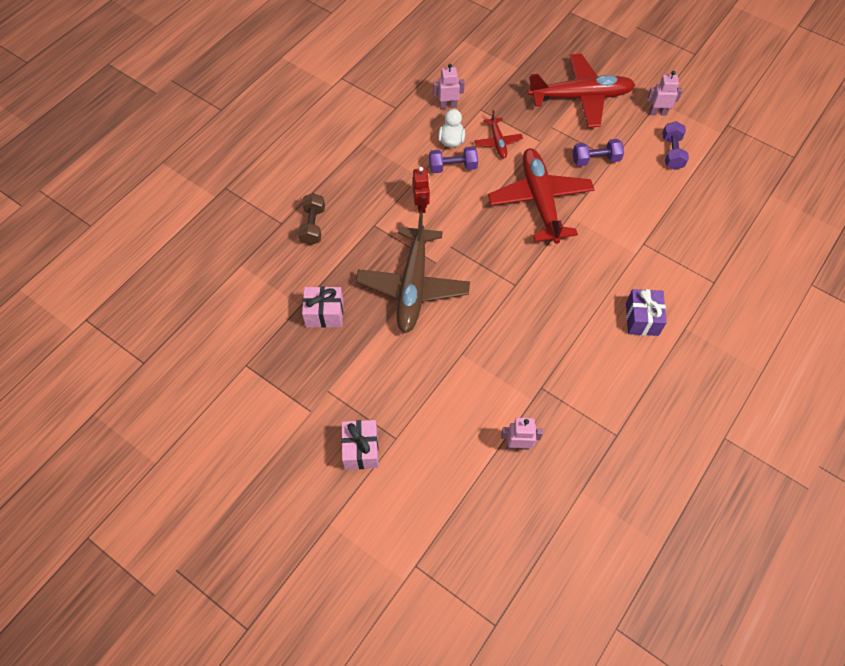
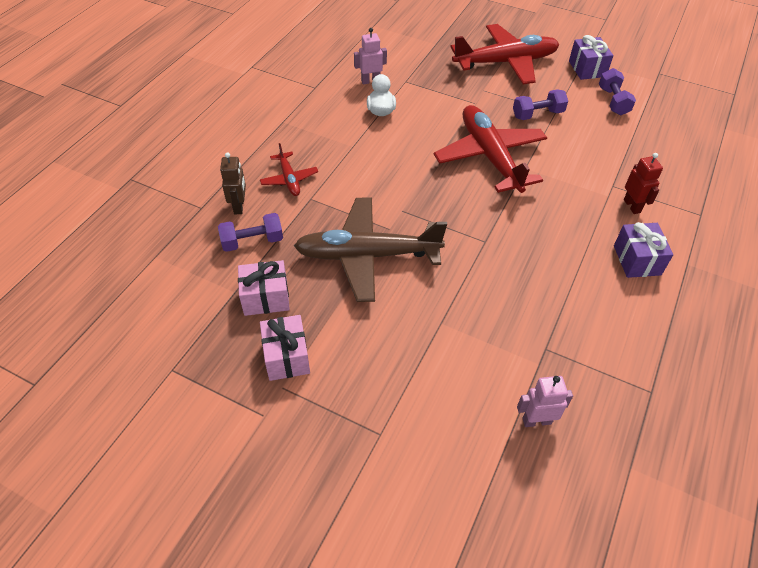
camera: 10 degrees left, 10 degrees down
(313, 226) = (239, 206): brown dumbbell -> brown robot
(361, 449) = (337, 455): pink gift -> pink gift (286, 357)
(413, 286) = (367, 255): brown plane -> brown plane turned 90 degrees clockwise
(421, 205) = (360, 174): red robot -> red robot (632, 206)
(453, 167) = (388, 135): purple dumbbell -> purple dumbbell (252, 241)
(498, 142) = (431, 108): red plane -> red plane (289, 179)
(658, 112) = (587, 69): pink robot -> purple gift

